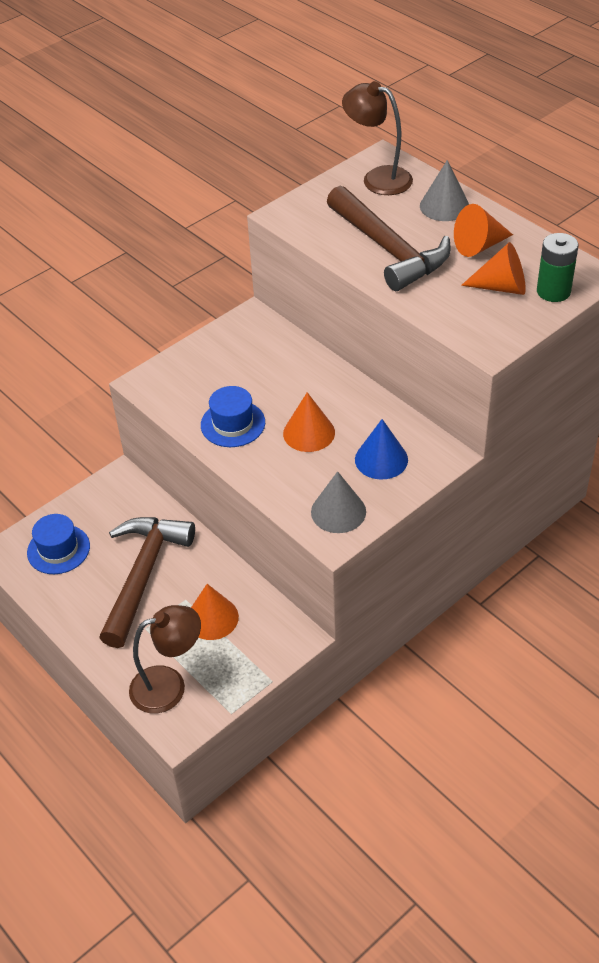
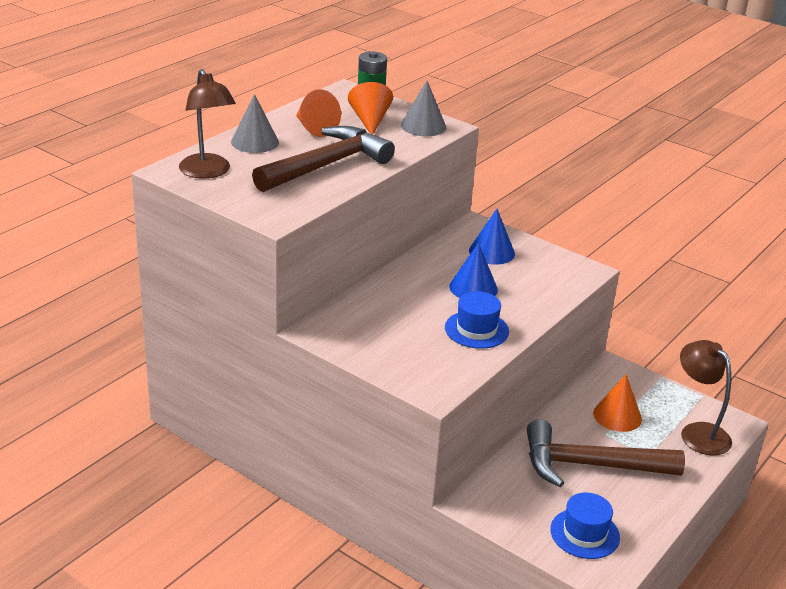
camera: 105 degrees left, 15 degrees down
(309, 433) = (473, 288): orange cone -> blue cone
(338, 511) = (558, 269): grey cone -> grey cone (423, 126)
(378, 178) = (208, 172): brown lamp -> brown lamp turned 45 degrees counterclockwise

